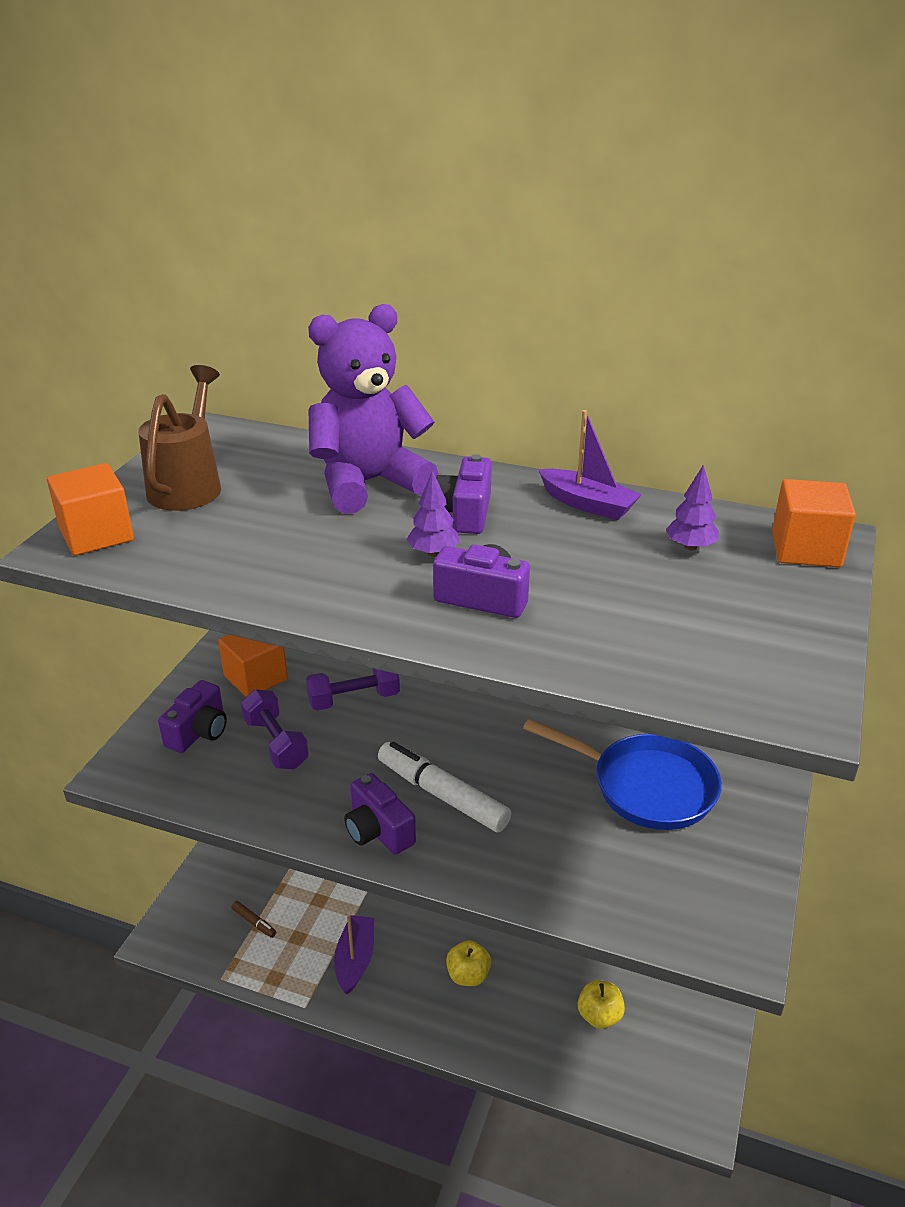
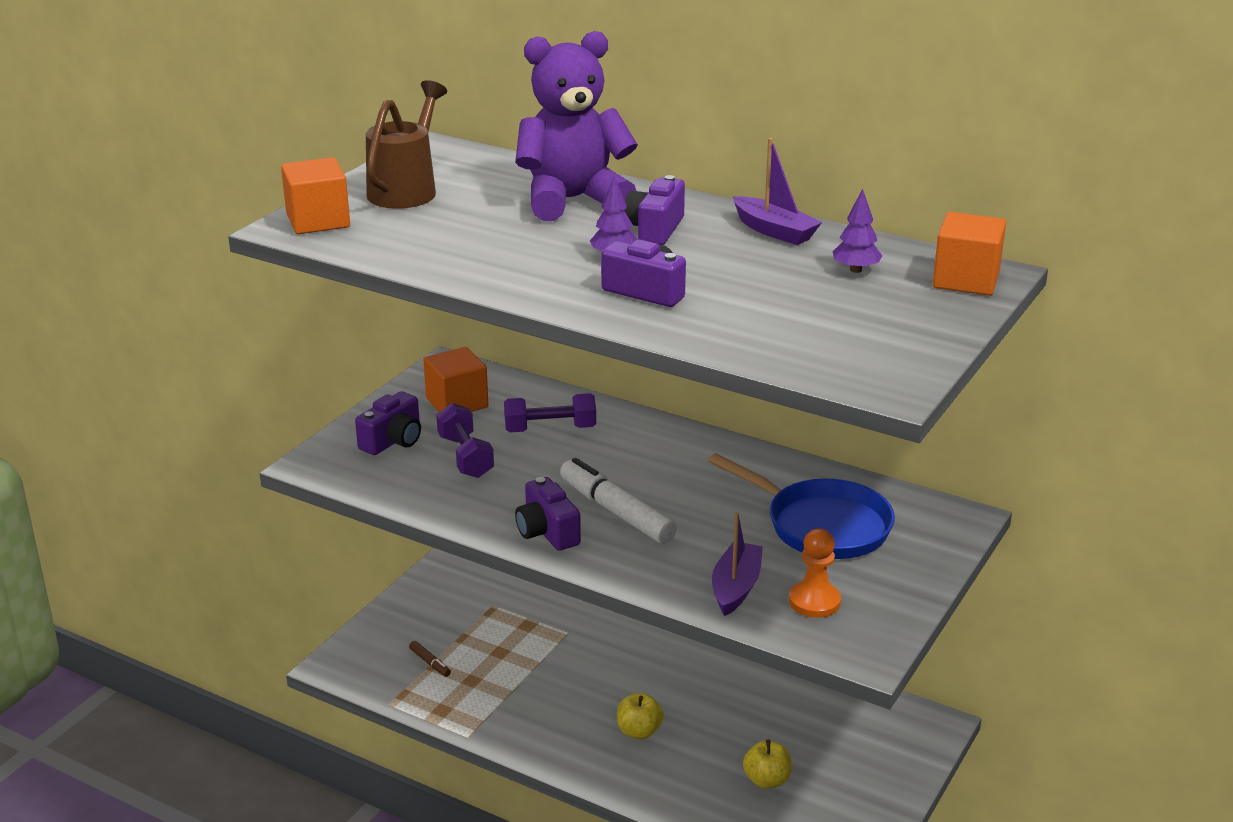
camera: 10 degrees right, 5 degrees down
(355, 960) = (526, 705): purple boat -> purple boat (736, 587)
(669, 887) = (814, 601): none -> orange pawn

